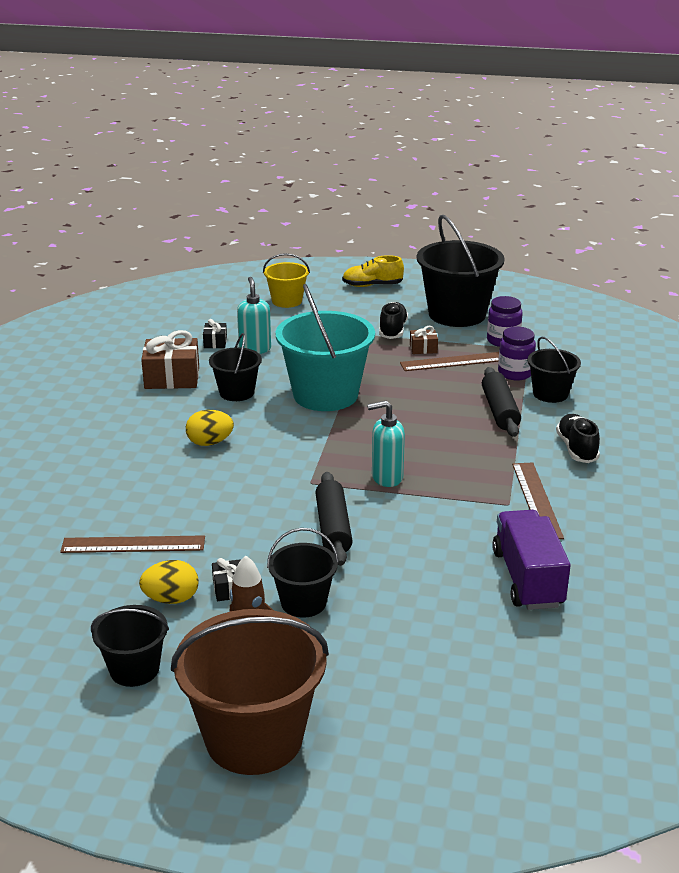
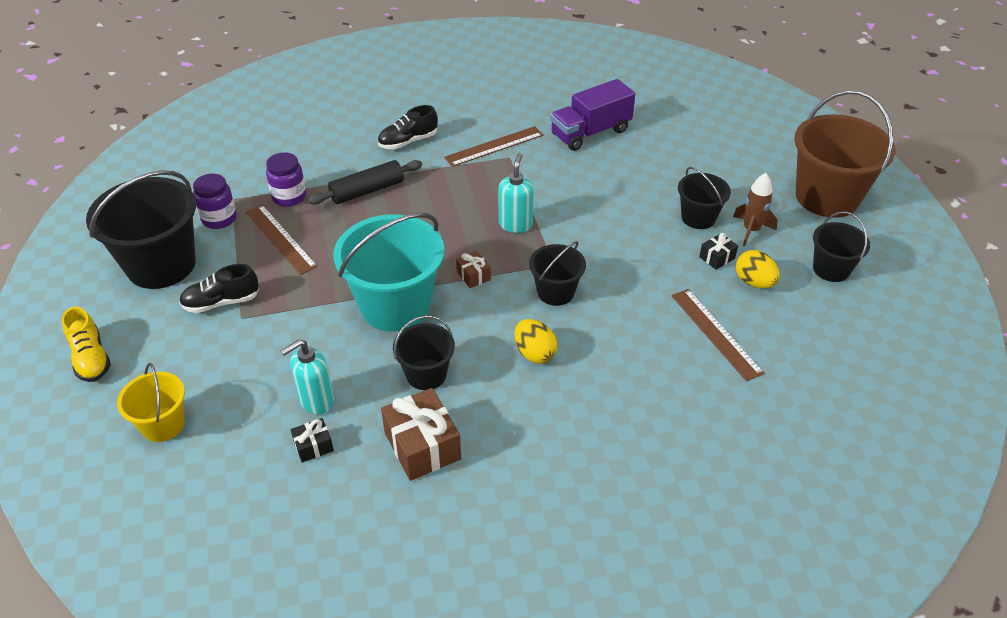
camera: 115 degrees left, 15 degrees up
(333, 528) = (604, 231): black rolling pin -> none
(386, 477) = (515, 224): turquoise soap dispenser -> turquoise soap dispenser turned 135 degrees counterclockwise
(423, 349) = (259, 267): brown gift -> brown gift (473, 275)
(550, 394) = (320, 170): black bucket -> black bucket (555, 292)

